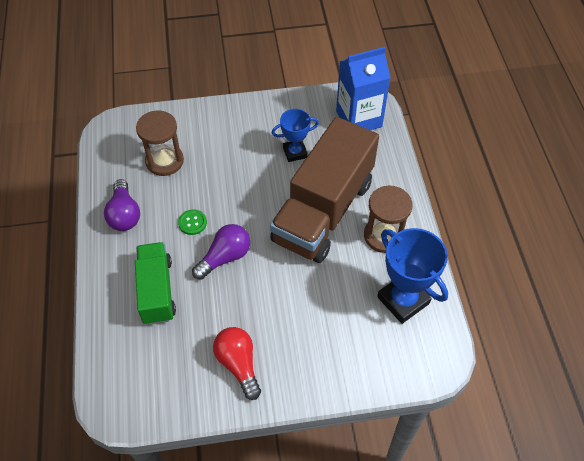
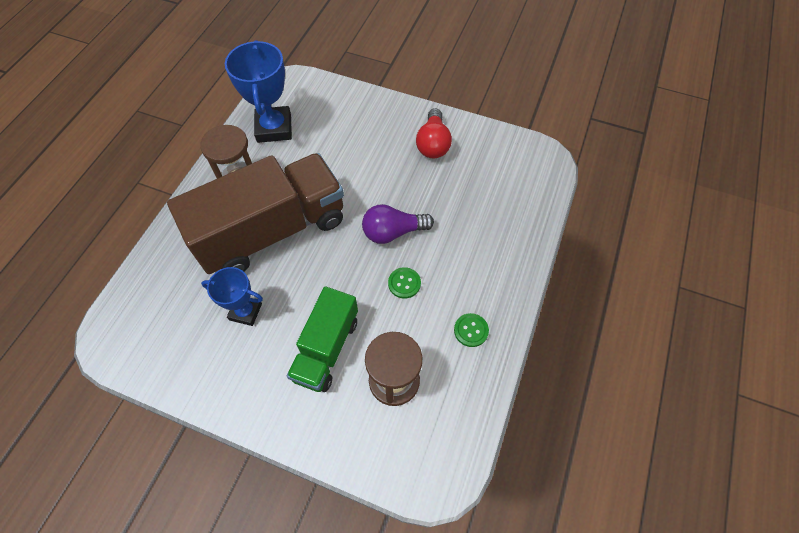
camera: 150 degrees left, 5 degrees up
(124, 214) = (471, 330): purple light bulb -> green button
(157, 291) = (472, 231): green truck -> green truck (326, 348)
(359, 119) = (143, 318): blue carton -> none

